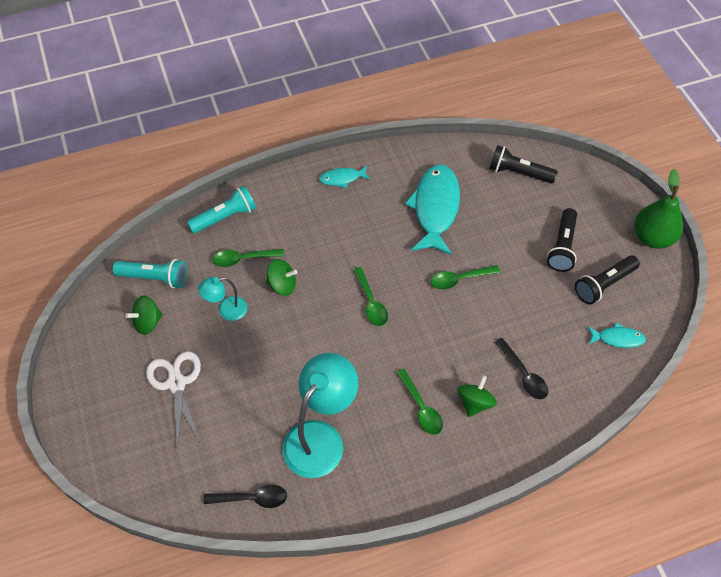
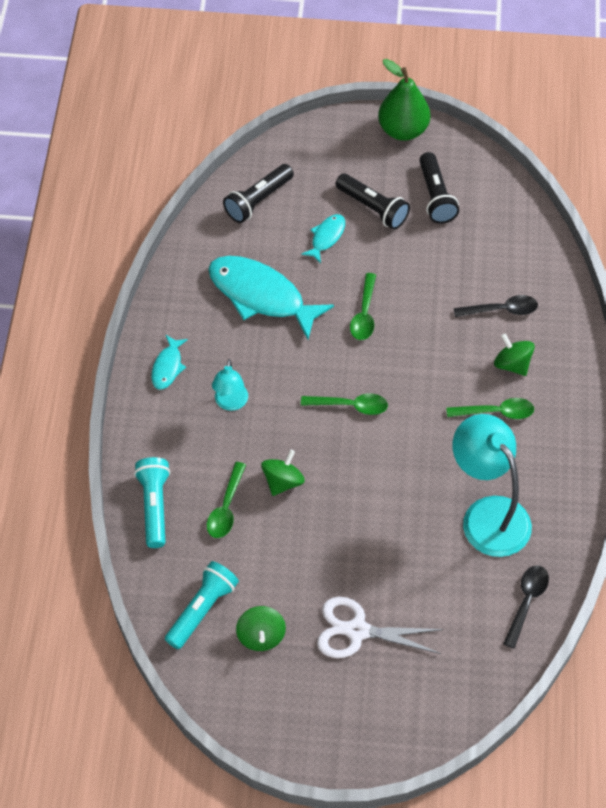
camera: 65 degrees left, 0 degrees up
(226, 310) = (287, 549): turquoise lamp -> turquoise lamp (230, 403)
(617, 338) = (500, 216): turquoise fish -> turquoise fish (326, 237)

